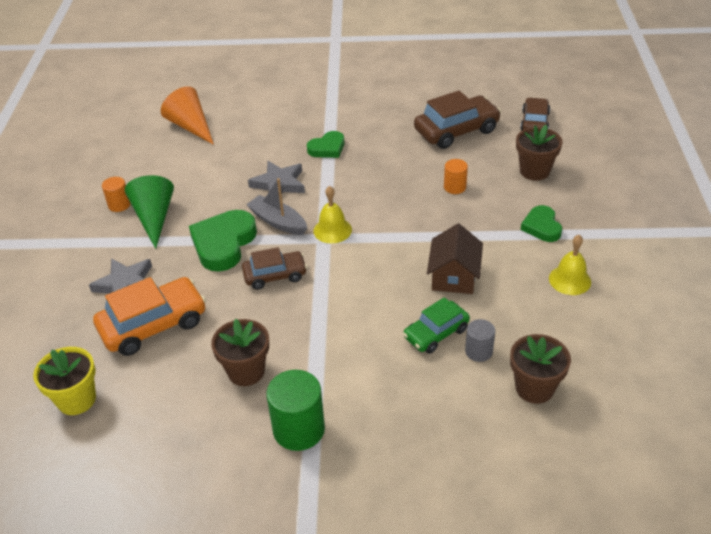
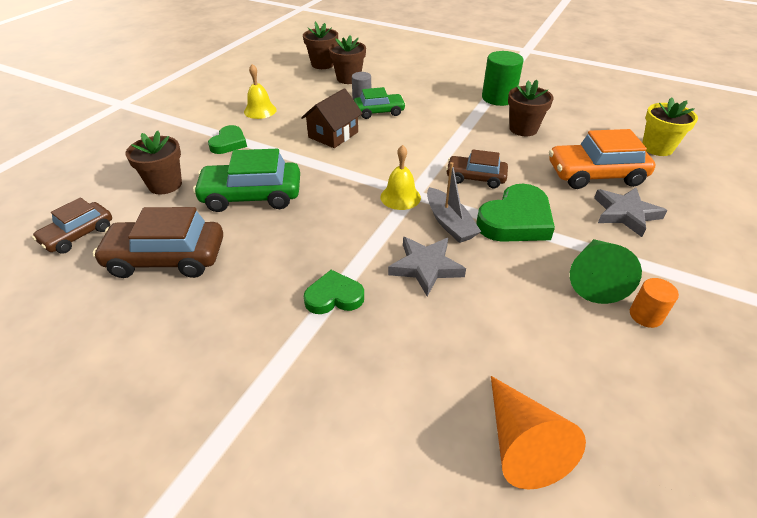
camera: 155 degrees left, 0 degrees up
(454, 187) = (251, 196): orange cylinder -> green car
(607, 409) = (322, 64): none -> brown flower pot

